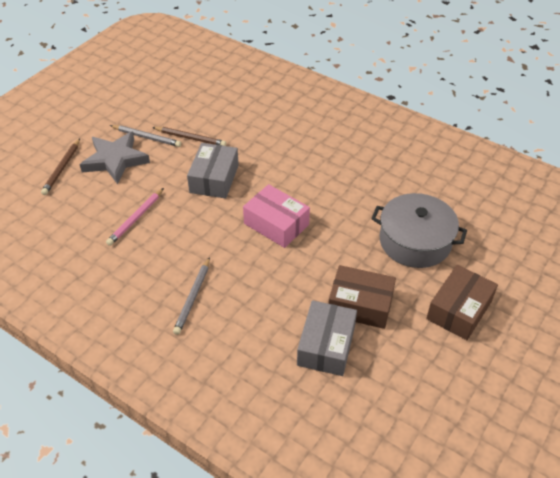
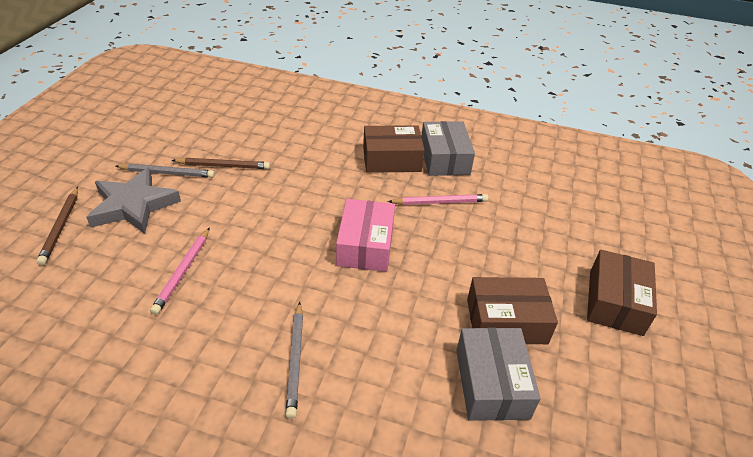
camera: 20 degrees left, 5 degrees down
(214, 179) = (269, 206): grey box -> grey box (444, 158)
(276, 224) = (365, 245): pink box -> pink box turned 75 degrees clockwise
(329, 154) = (391, 159): none -> brown box
(353, 199) = (440, 202): none -> pink pencil
(415, 241) = (528, 235): grey pot -> none

